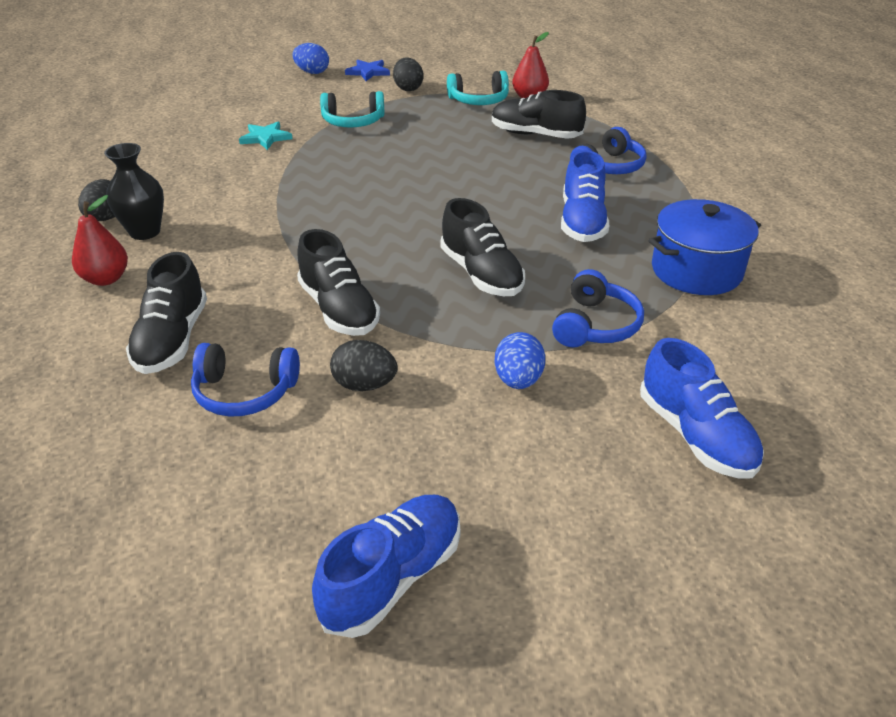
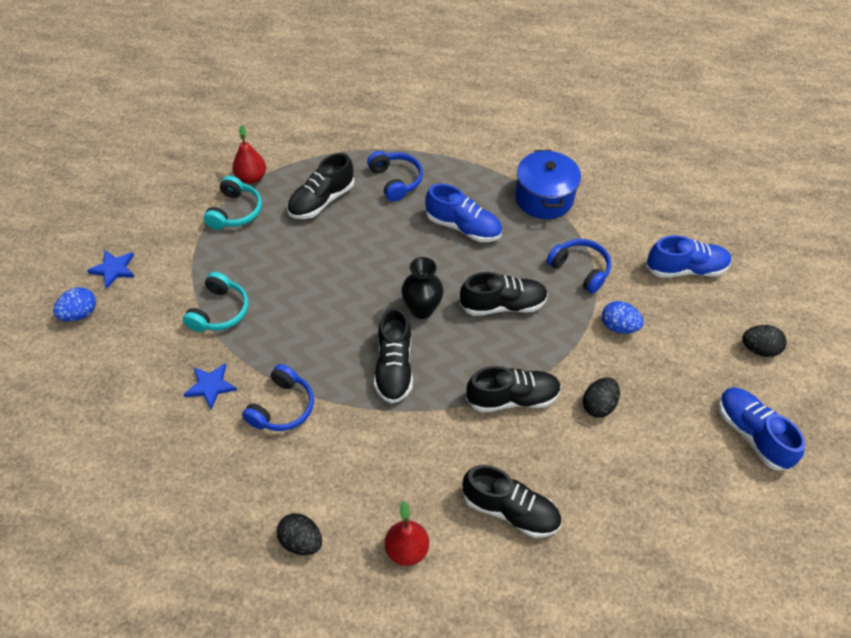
camera: 70 degrees left, 15 degrees up
(145, 232) = (342, 511): black vase -> black vase (421, 309)
(245, 392) = (584, 474): blue headphones -> blue headphones (282, 407)
(265, 138) = (210, 386): turquoise star -> blue star
(340, 222) = (394, 367): none -> black shoe
(408, 88) = (175, 251): black egg -> black egg (758, 349)

